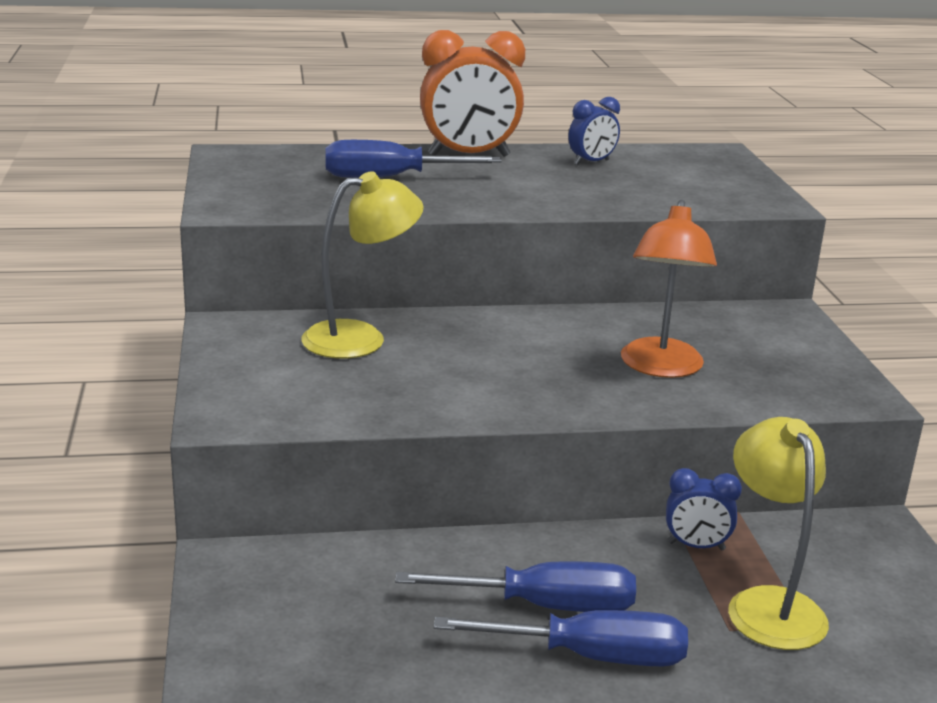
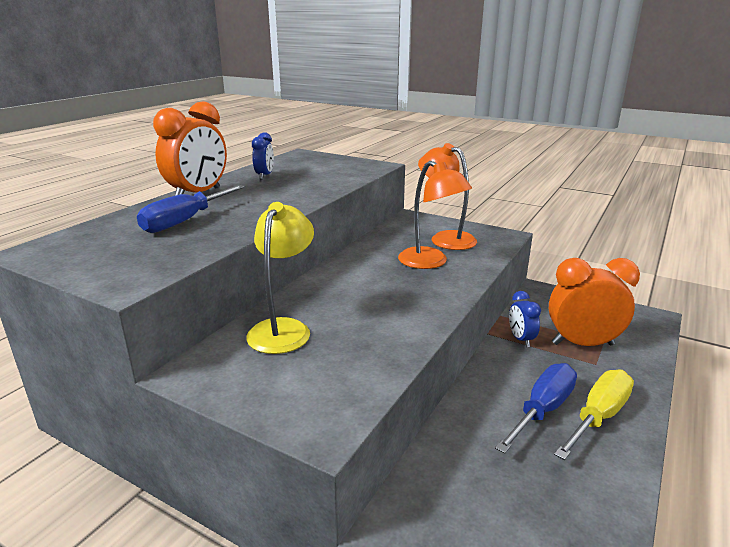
camera: 50 degrees left, 0 degrees up
(589, 656) = (598, 417): blue screwdriver -> yellow screwdriver
(696, 546) = (521, 339): blue clock -> blue clock turned 120 degrees clockwise
(760, 356) = (445, 238): none -> orange lamp
(769, 605) = (582, 344): yellow lamp -> orange clock

